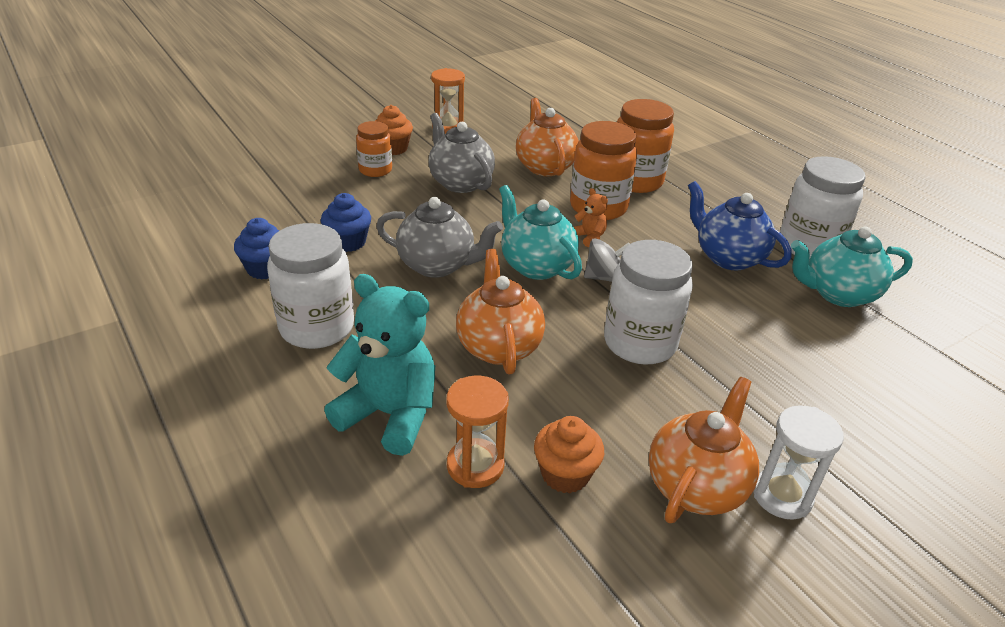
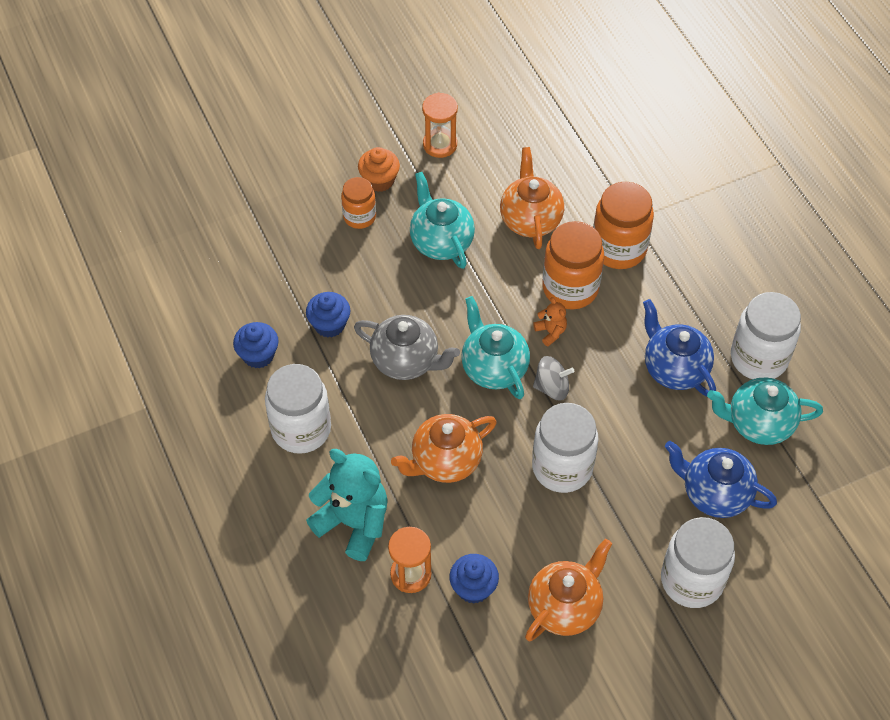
camera: 10 degrees right, 20 degrees up
(460, 183) = (441, 242): grey teapot -> turquoise teapot
(498, 346) = (445, 461): orange teapot -> orange teapot turned 120 degrees counterclockwise
(565, 474) = (473, 588): orange cupcake -> blue cupcake
(782, 496) = (624, 621): white hourglass -> none
(825, 355) = (714, 493): none -> blue teapot
(845, 442) = (691, 580): none -> white jar

